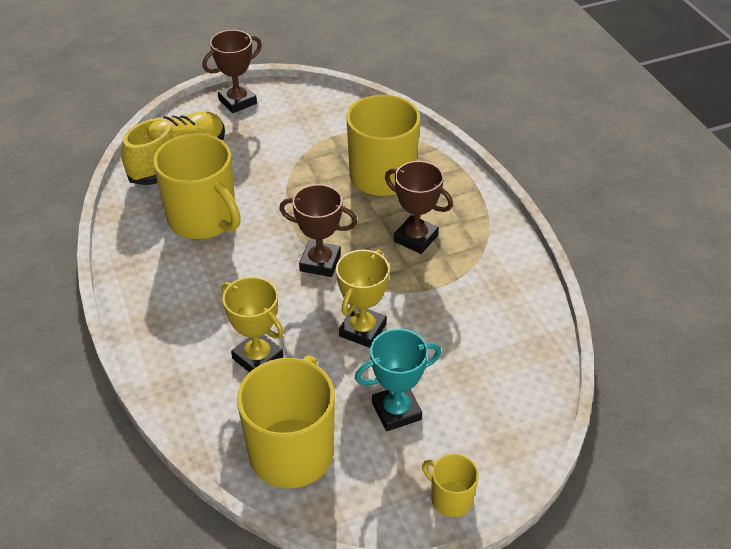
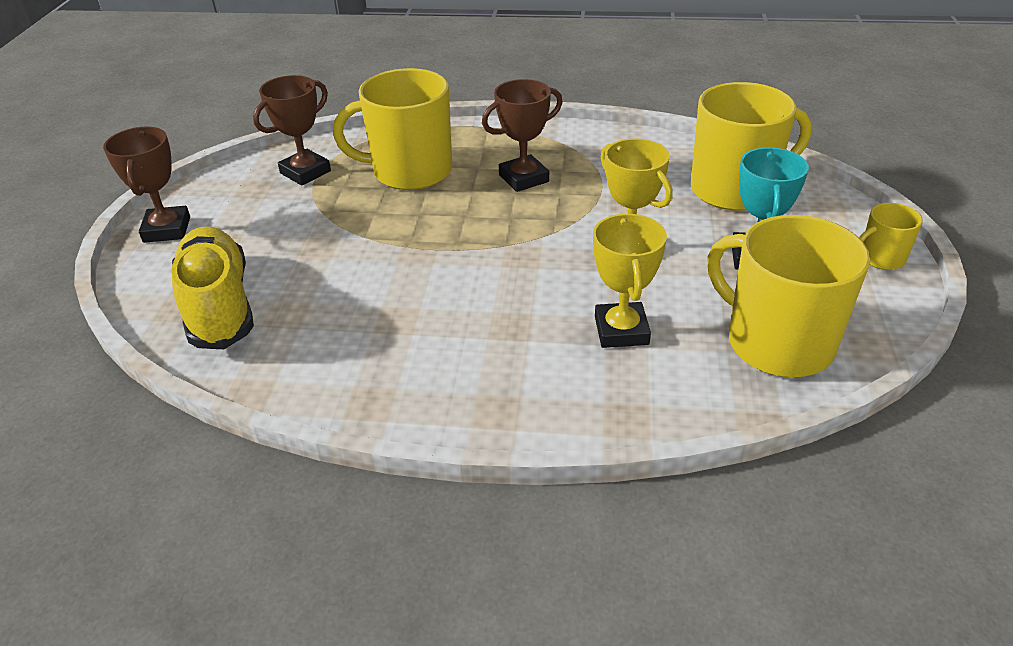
camera: 60 degrees left, 5 degrees down
(203, 219) = (350, 312): yellow mug -> yellow mug (734, 189)
(258, 358) = (621, 330): yellow trophy -> yellow trophy turned 75 degrees counterclockwise
(320, 262) = (506, 245): brown trophy -> brown trophy (305, 172)

